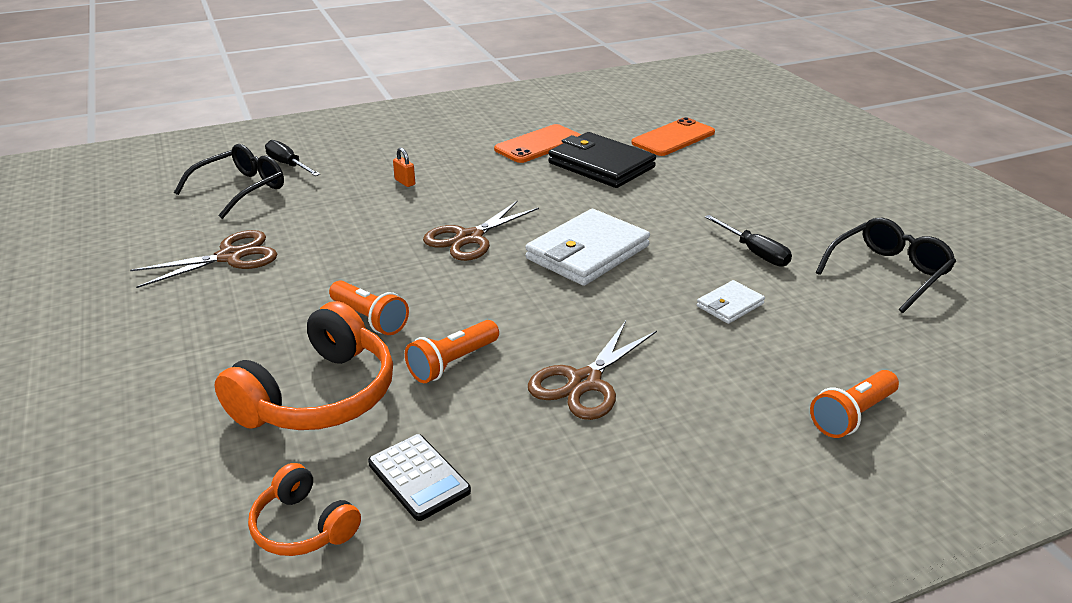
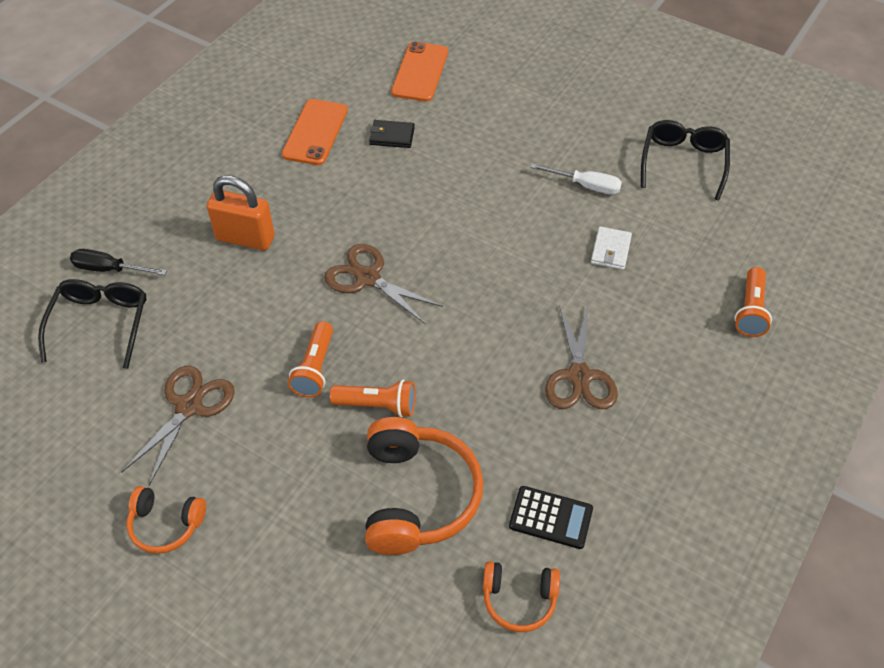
camera: 35 degrees left, 20 degrees up
(113, 316) = (166, 524): none -> orange headphones
(405, 182) = (245, 238): orange padlock -> orange padlock, size x2.28
(453, 363) = (479, 411): orange flashlight -> orange flashlight (315, 368)
(469, 238) = (368, 278): brown scissors -> brown scissors turned 120 degrees clockwise
(587, 253) = (471, 247): white wallet -> none
(601, 165) = (392, 136): black wallet -> black wallet, size x0.49
(754, 252) = (585, 186): black screwdriver -> white screwdriver

